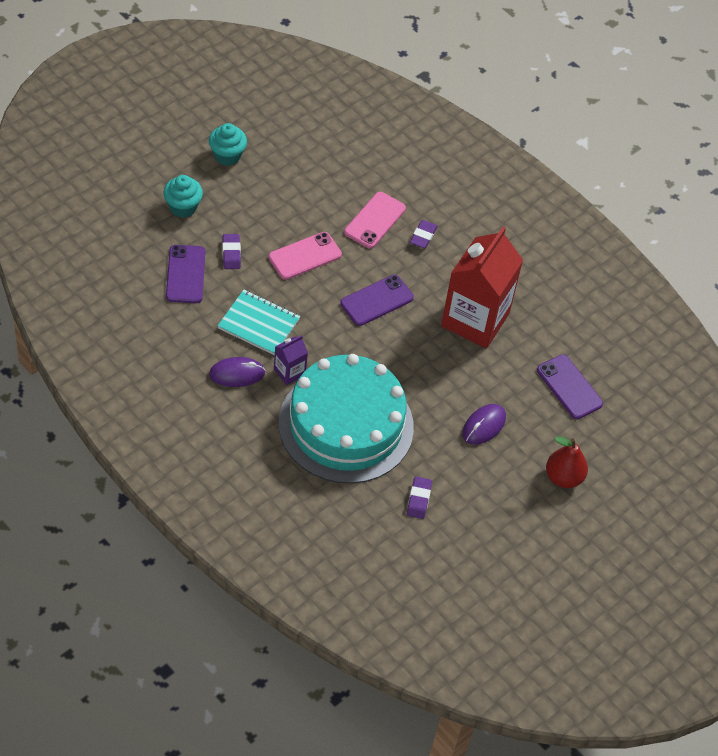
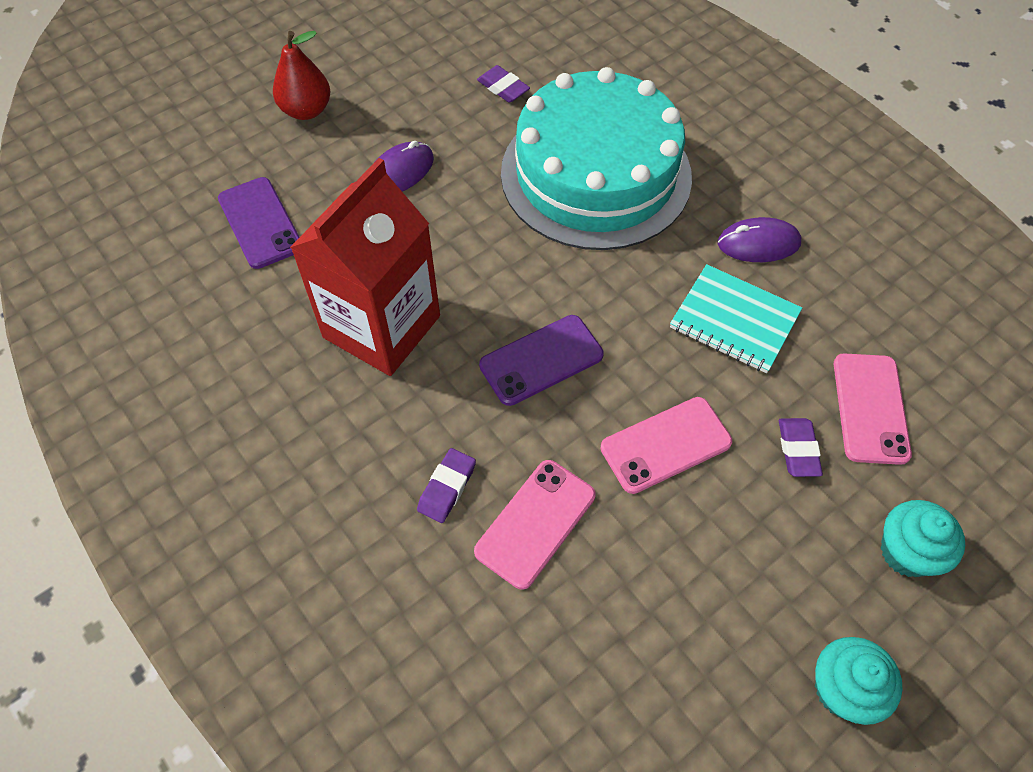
camera: 170 degrees left, 5 degrees up
(185, 274) = (870, 408): purple phone -> pink phone
(289, 372) = (680, 246): purple carton -> none
(418, 499) = (503, 88): purple eraser -> purple eraser turned 60 degrees counterclockwise

